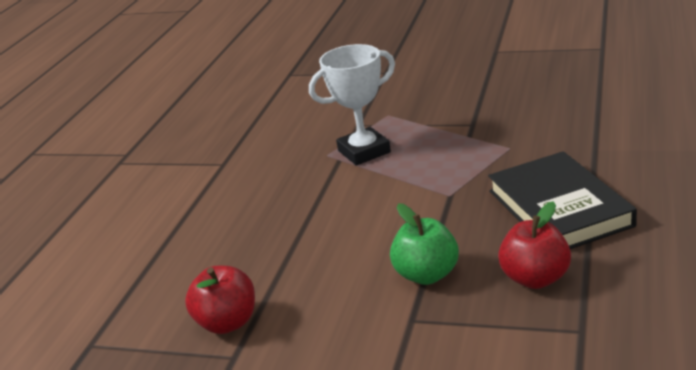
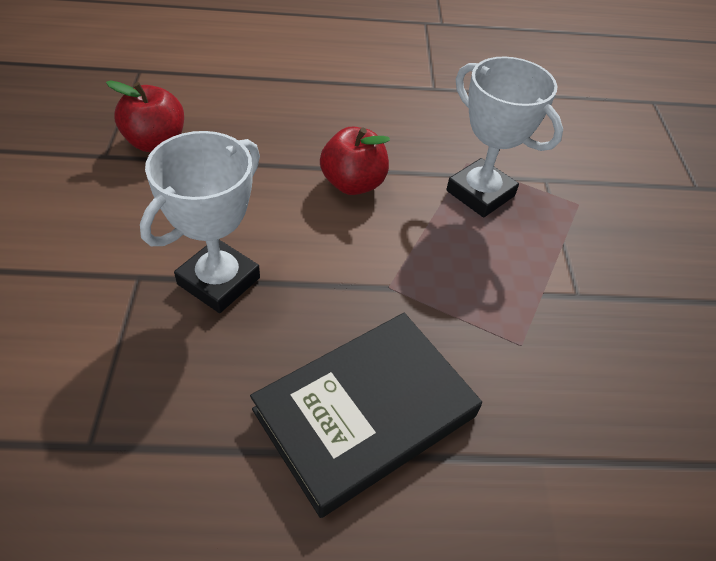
camera: 65 degrees right, 20 degrees up
(426, 274) = (219, 281): green apple -> white trophy
(535, 278) = (201, 390): red apple -> red apple (353, 184)

